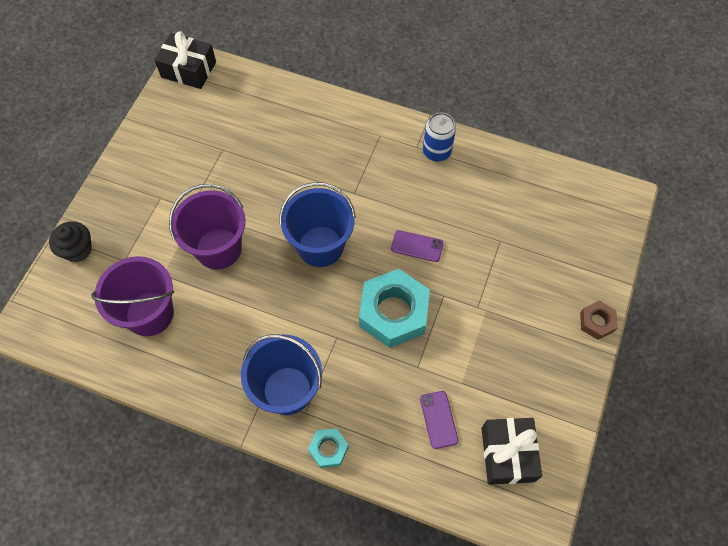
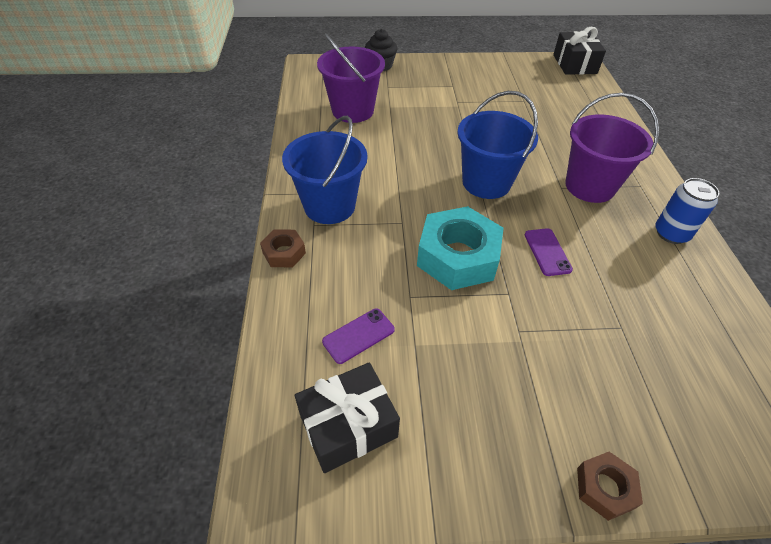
camera: 65 degrees right, 15 degrees down
(218, 248) = (434, 126): purple bucket -> purple bucket (589, 186)
(328, 449) = (284, 253): turquoise nut -> brown nut

